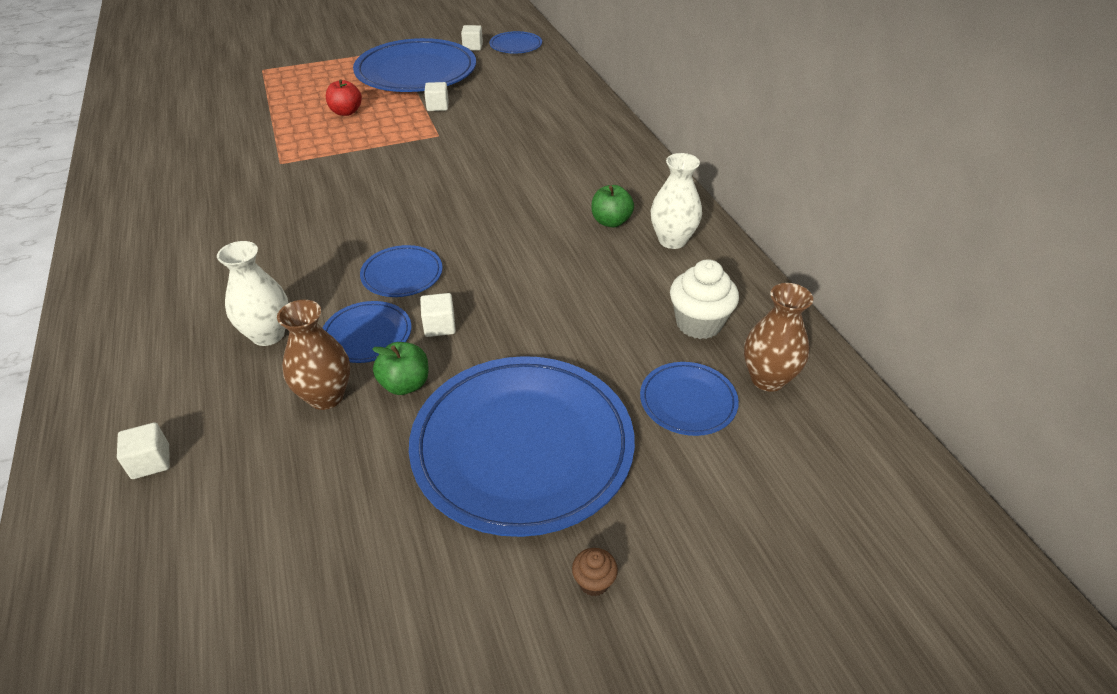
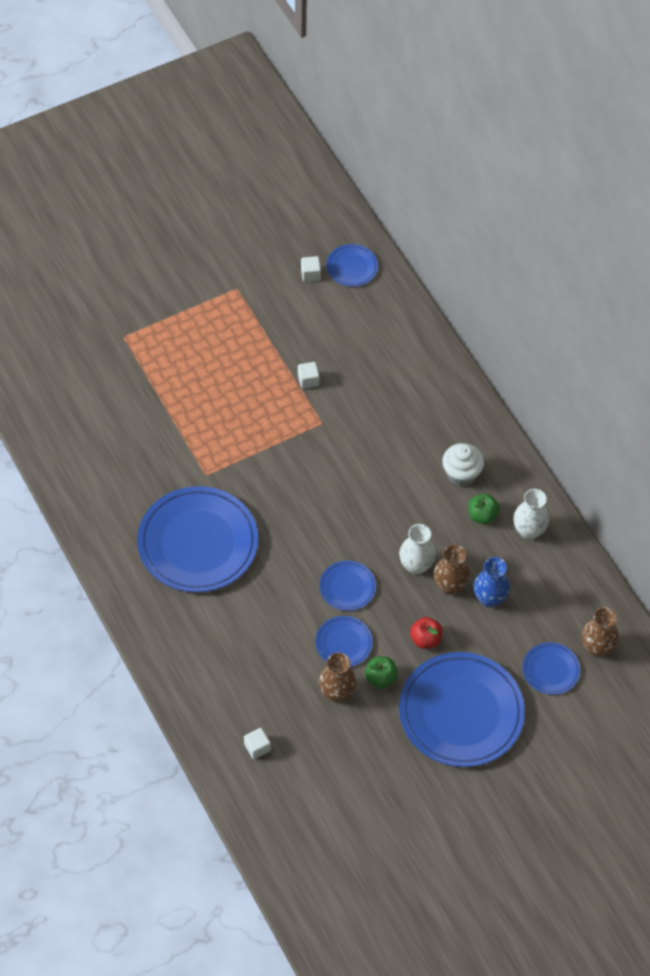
camera: 10 degrees left, 15 degrees up
(268, 335) = (280, 650): white vase -> white vase (416, 565)
(346, 112) = (231, 398): red apple -> red apple (425, 639)
(416, 72) = (270, 325): blue plate -> blue plate (198, 542)
(439, 326) = (387, 630): white cube -> none
(548, 286) = (450, 586): none -> brown vase
(593, 582) = (513, 784): brown cupcake -> none
(603, 304) = (489, 598): none -> blue vase
(699, 323) = (553, 608): white cupcake -> white cupcake (461, 474)

